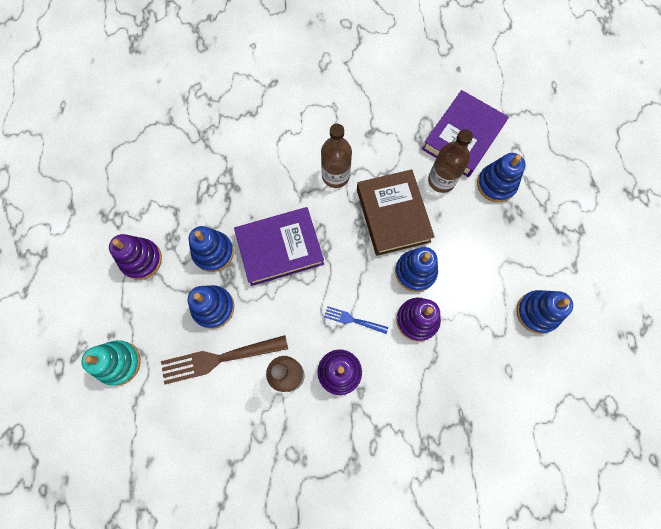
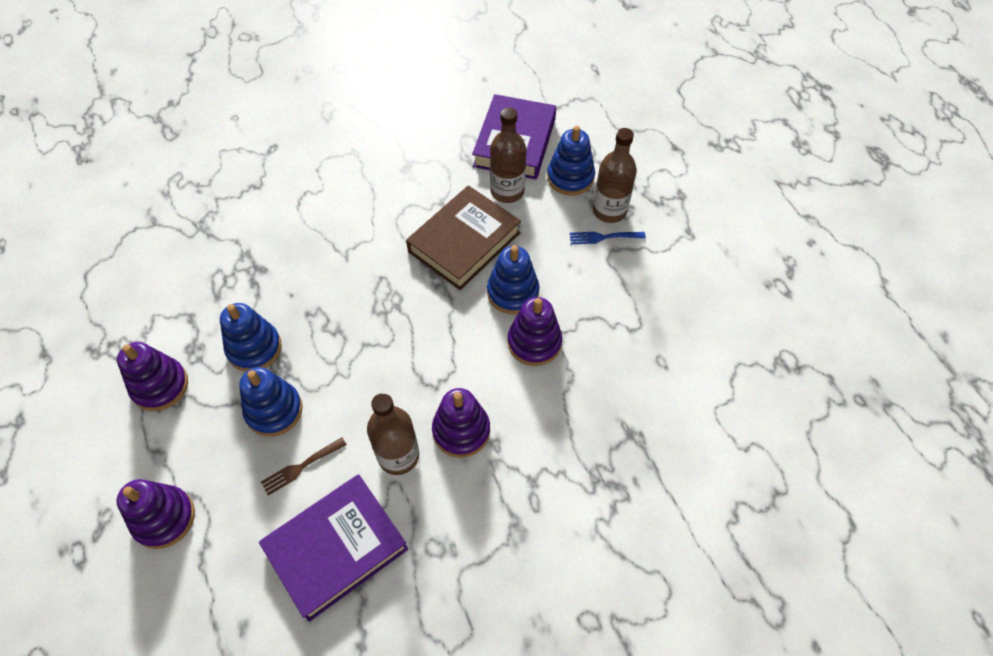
camera: 20 degrees left, 15 degrees down
(119, 363) = (164, 518): turquoise stacking toy -> purple stacking toy
(219, 358) = (301, 467): brown fork -> brown fork, size x0.52
(280, 248) = (339, 318): purple book -> purple book (336, 548)
(335, 176) = (381, 221): brown bottle -> brown bottle (609, 211)
(353, 320) = (457, 367): blue fork -> blue fork (603, 237)
(393, 215) = (464, 242): brown book -> brown book turned 75 degrees clockwise
(537, 312) = (668, 291): blue stacking toy -> none

